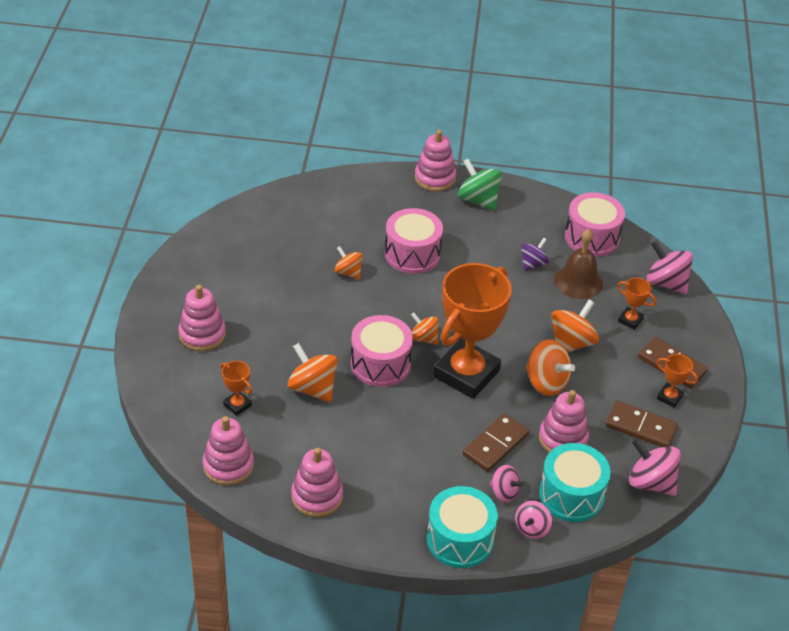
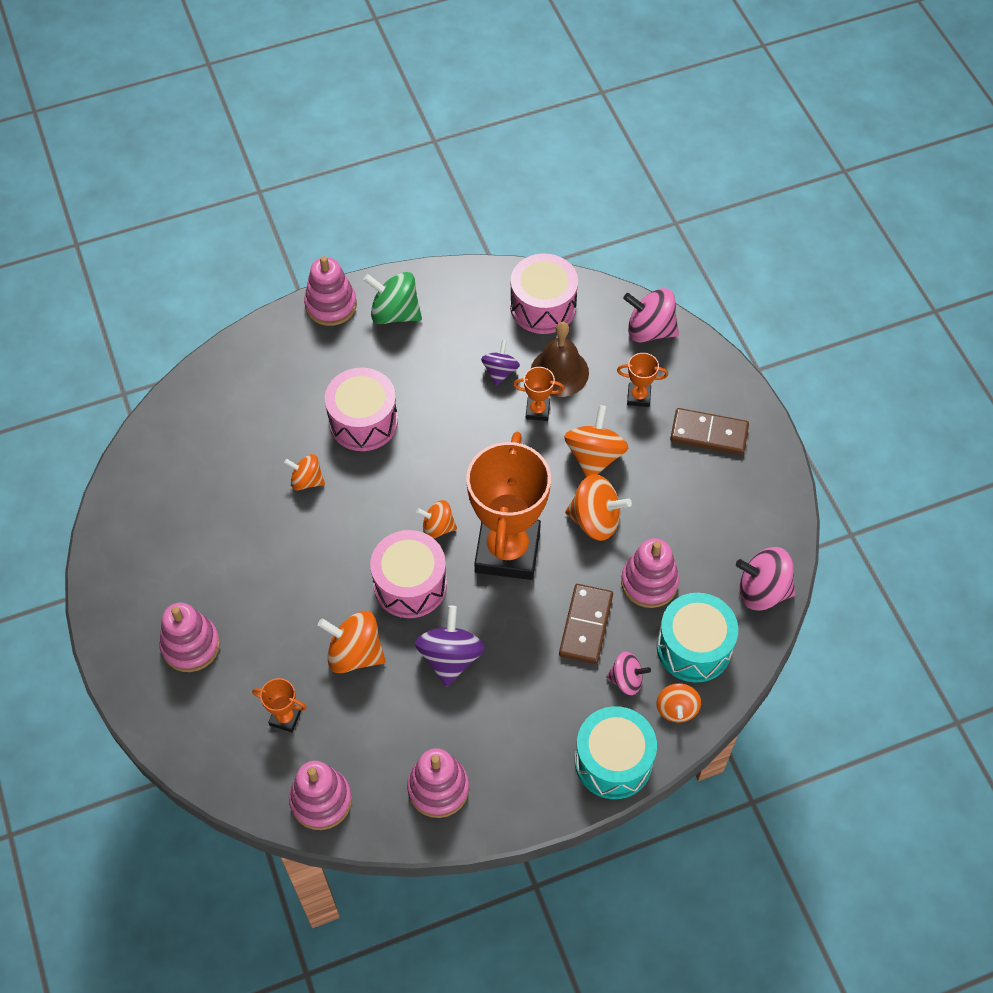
camera: 25 degrees left, 15 degrees up
(380, 420) = (450, 657): none -> purple spinning top
(532, 528) = (676, 709): pink spinning top -> orange spinning top
(641, 427) = (718, 527): brown domino -> none
(669, 397) = (727, 475): orange trophy -> orange trophy (537, 410)

